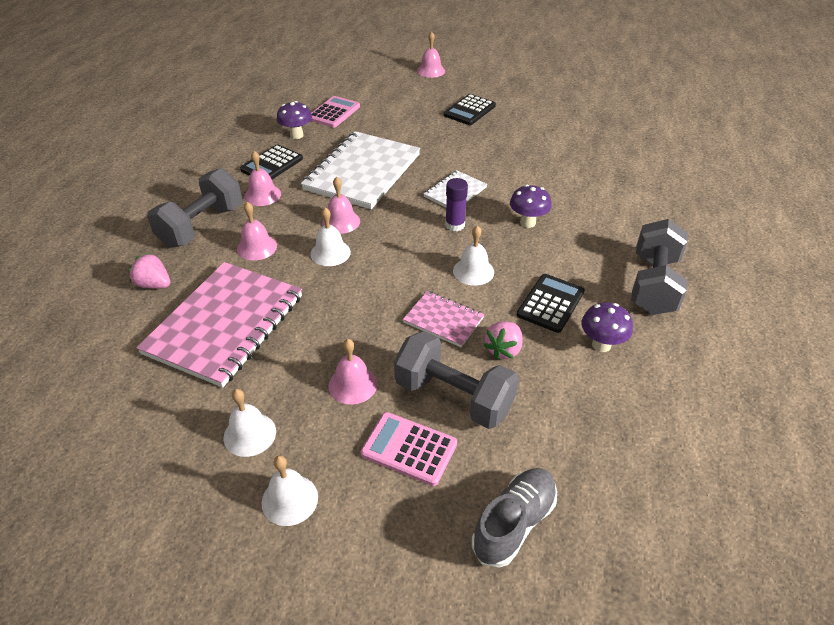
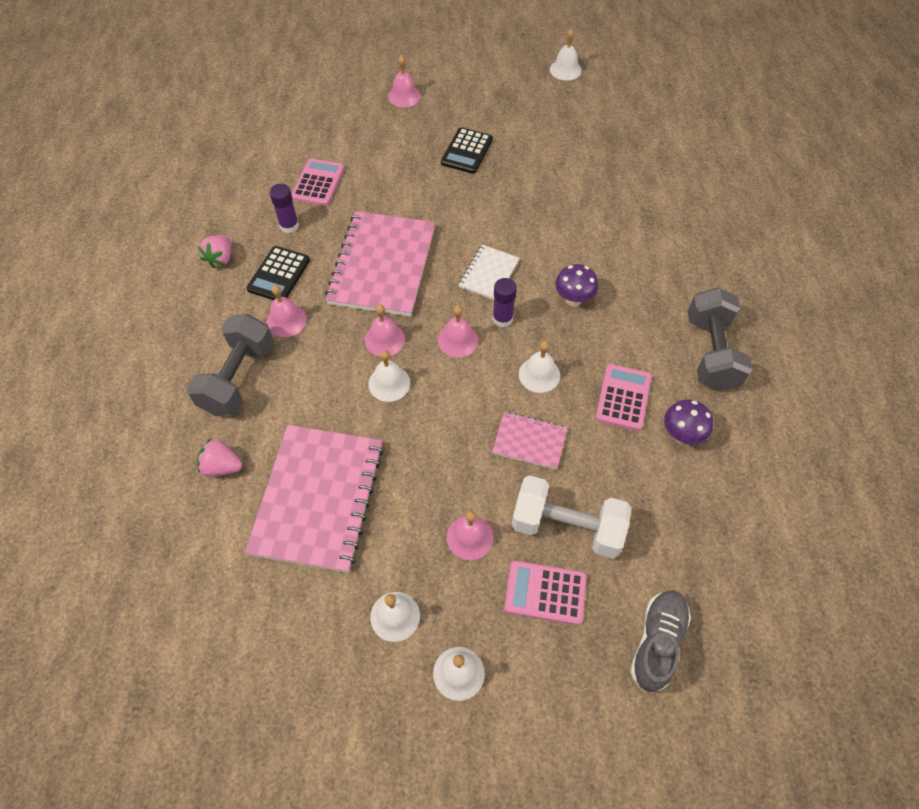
camera: 15 degrees left, 15 degrees up
(257, 247) = (310, 393): pink bell -> pink bell (458, 340)
(296, 135) = (289, 226): purple mushroom -> purple glue stick
(362, 172) = (382, 265): white notebook -> pink notebook
(454, 397) = (567, 526): grey dumbbell -> white dumbbell
(503, 350) = (595, 462): pink strawberry -> pink strawberry (220, 259)
(550, 303) = (623, 397): black calculator -> pink calculator
(577, 72) = (565, 70): none -> white bell

